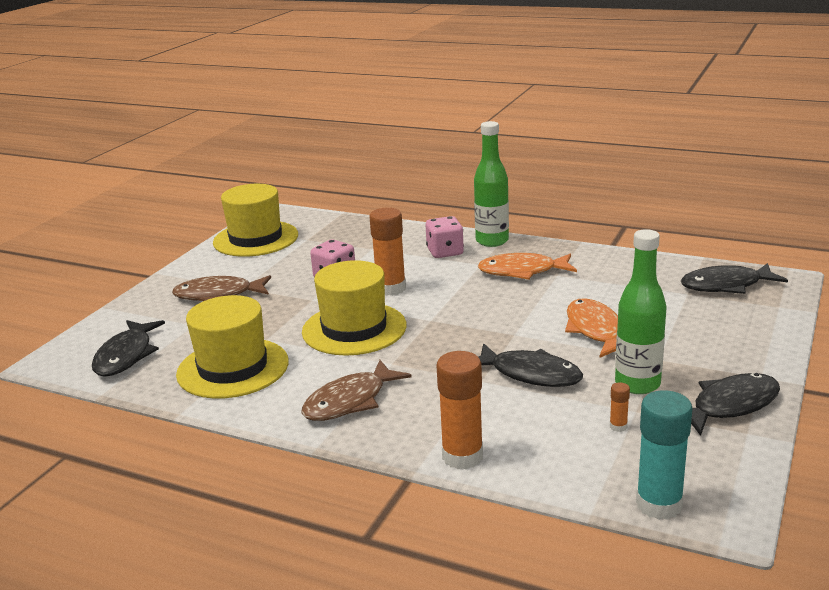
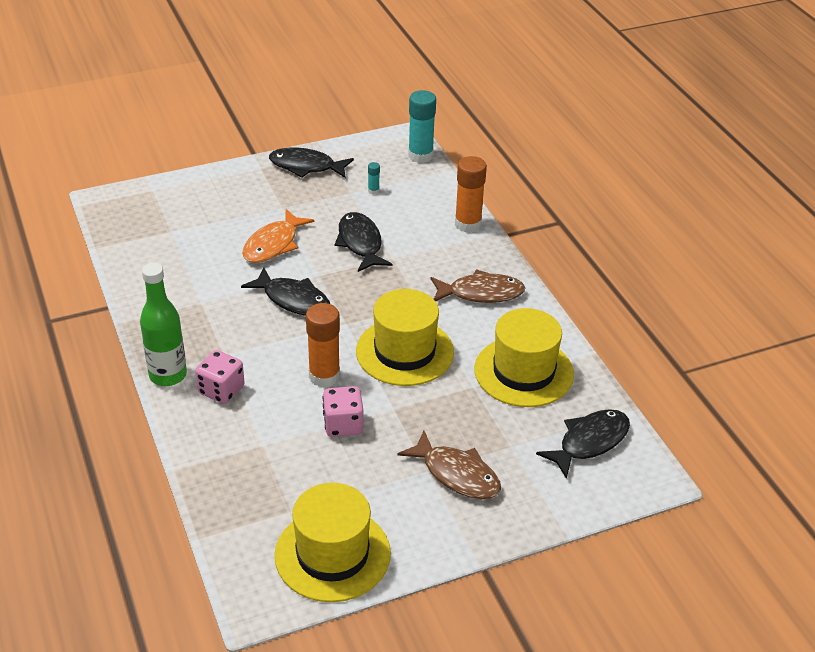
camera: 140 degrees left, 15 degrees up
(522, 271) = (214, 323): orange fish -> none
(618, 426) = (373, 191): orange glue stick -> turquoise glue stick
(637, 384) = (322, 202): green bottle -> none
(726, 285) = (138, 220): black fish -> black fish (293, 300)

